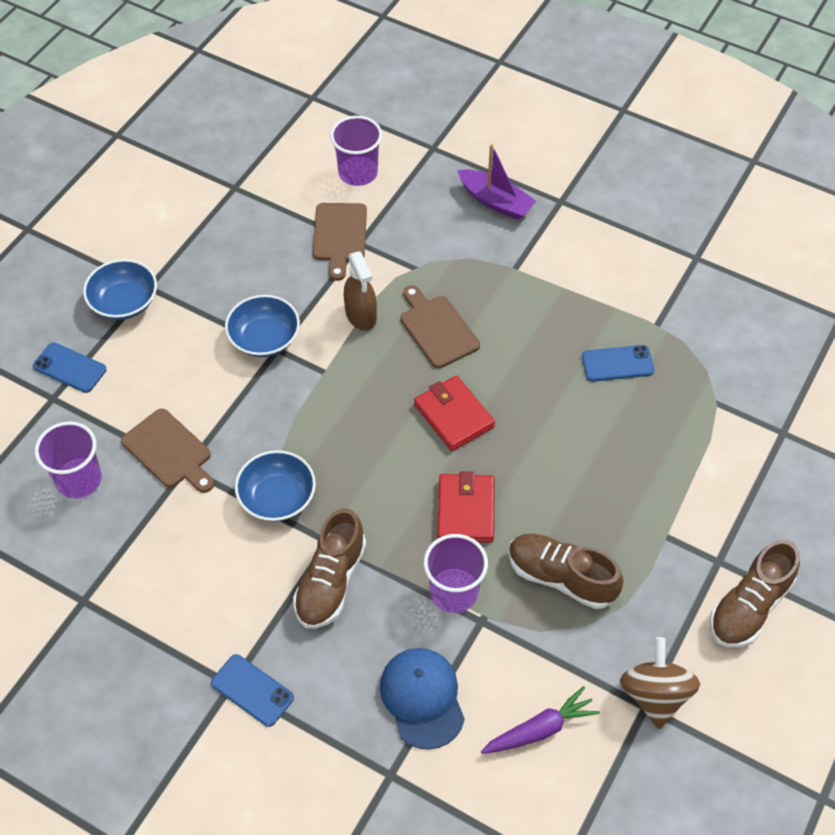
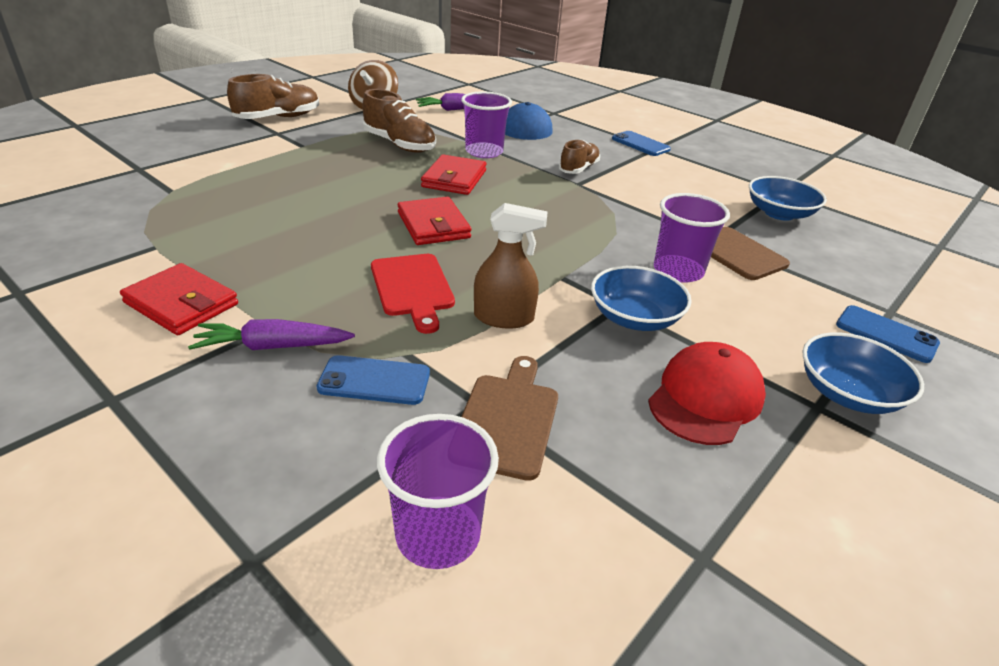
camera: 170 degrees left, 20 degrees down
(79, 480) = (821, 249): purple cup -> purple cup (678, 271)
(220, 277) = (705, 398): none -> red cap
(277, 497) = (621, 210): blue bowl -> blue bowl (779, 213)
(330, 582) = (578, 169): brown shoe -> brown shoe, size x0.66
(361, 315) = (504, 317): brown spray bottle -> brown spray bottle turned 105 degrees clockwise
(437, 329) = (412, 288): brown cutting board -> red cutting board
(495, 201) = (217, 421): purple boat -> none
(500, 254) = (272, 346): none -> purple carrot
(585, 274) = (181, 303): none -> red wallet
(617, 364) = (234, 228): blue phone -> blue phone (374, 381)

